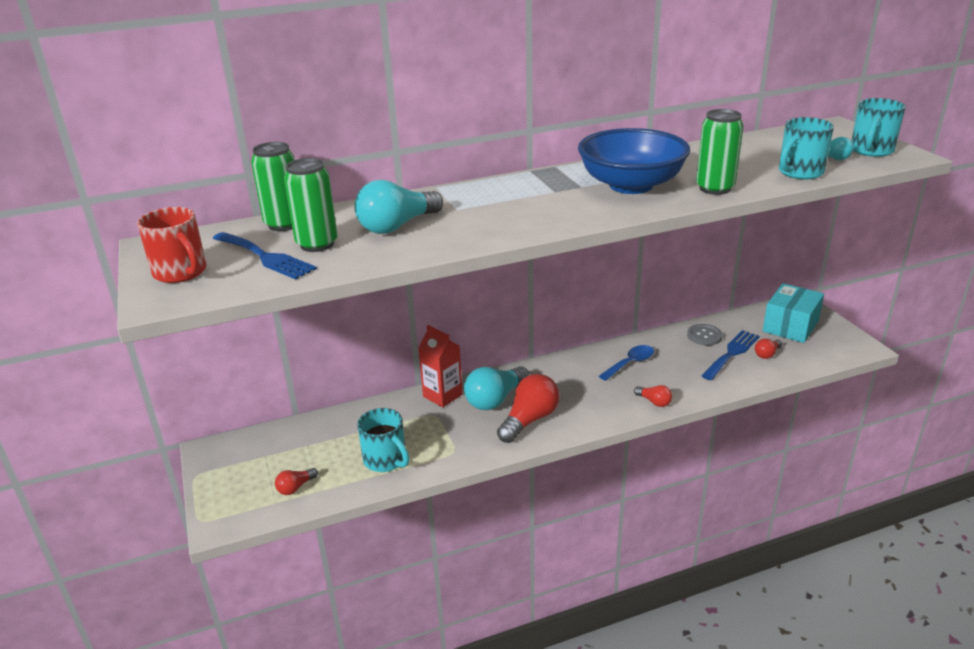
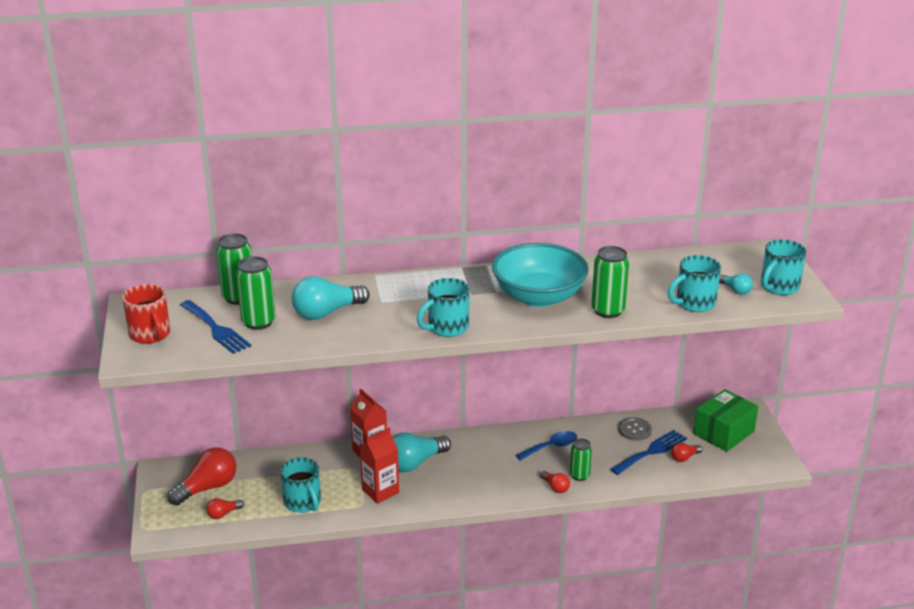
camera: 10 degrees right, 0 degrees up
(469, 434) = (380, 491): none -> red carton
(529, 420) = (437, 486): red light bulb -> red light bulb (207, 488)
(546, 223) = (446, 328): none -> turquoise mug
(631, 185) = (538, 297): blue bowl -> turquoise bowl
(673, 386) = (579, 475): none -> green can
(790, 326) = (724, 432): turquoise box -> green box

